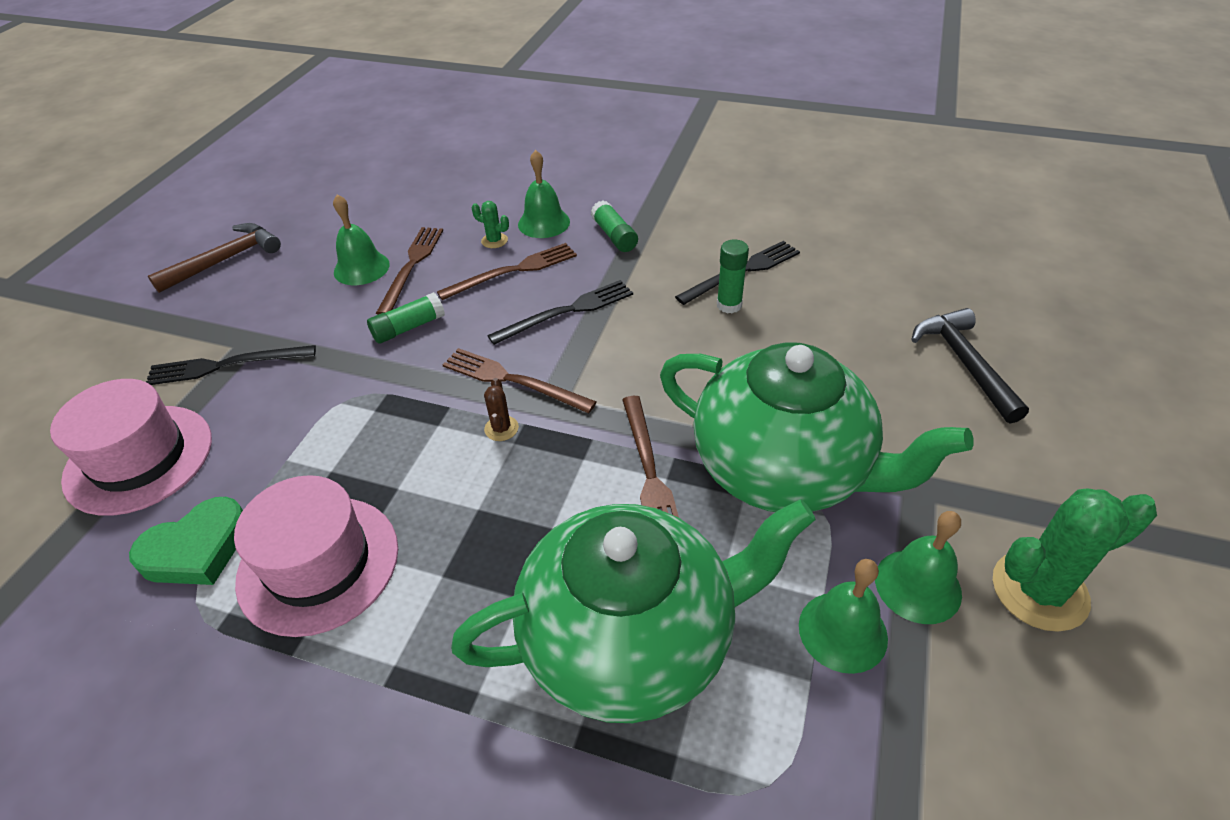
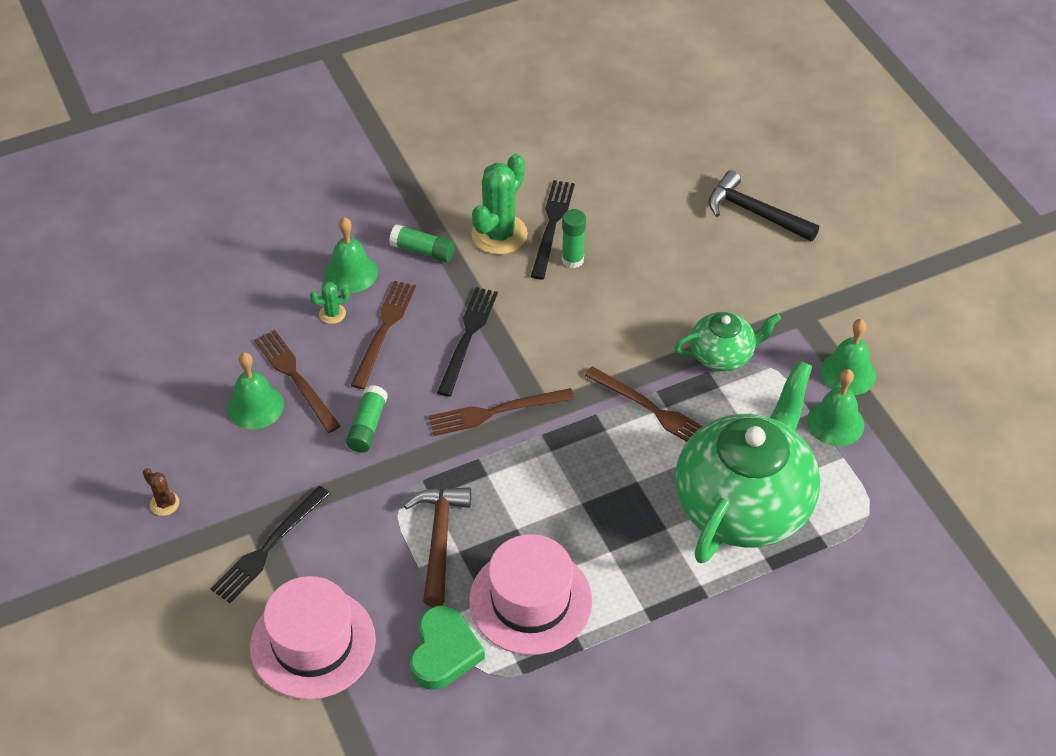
camera: 45 degrees left, 5 degrees up
(226, 260) = (119, 477): brown hammer -> brown hammer (439, 539)
(501, 428) = (531, 447): brown cactus -> brown cactus (164, 504)
(783, 469) = (722, 355): green teapot -> green teapot, size x0.49
(1039, 590) = (902, 335): green cactus -> green cactus (499, 234)

